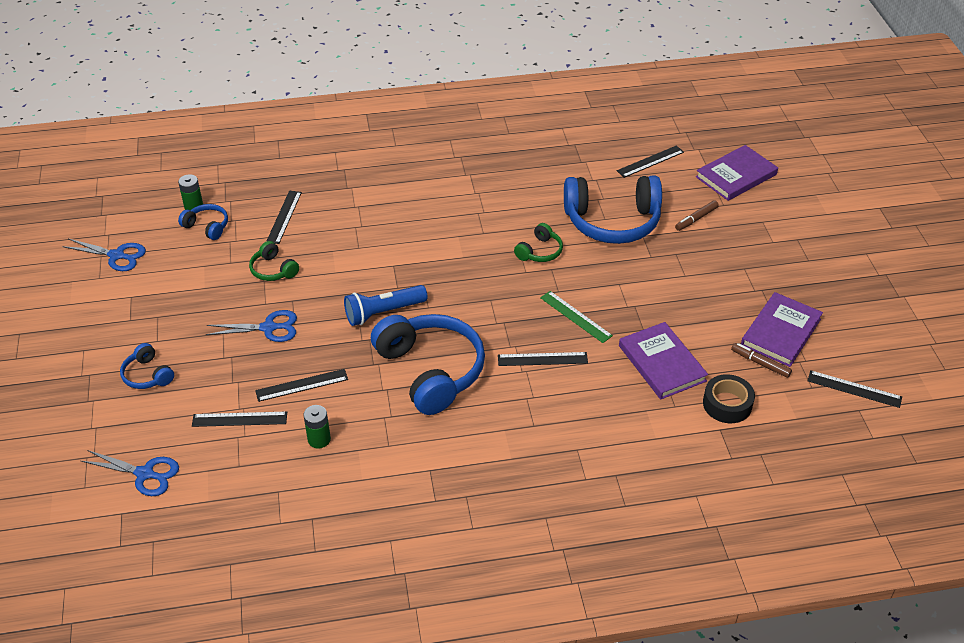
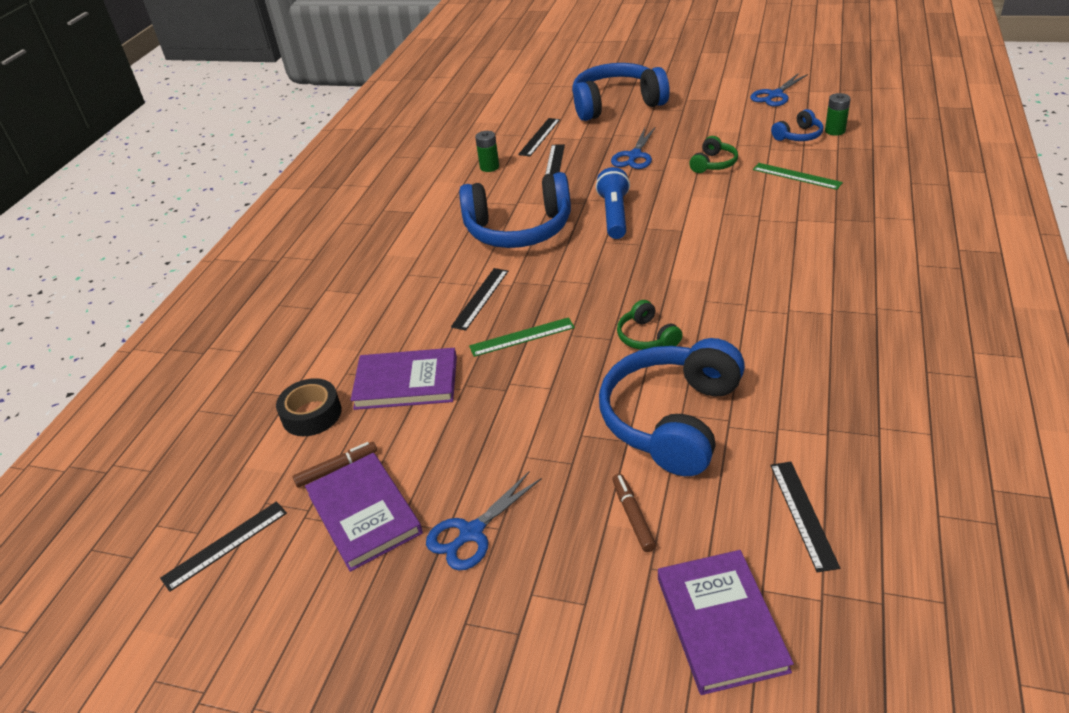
camera: 120 degrees right, 5 degrees down
(145, 474) = (519, 101): blue scissors -> blue scissors (471, 533)
(147, 375) = (616, 104): blue headphones -> blue headphones, size x2.17
(273, 270) = (713, 164): green headphones -> green headphones turned 135 degrees clockwise
(284, 217) = (796, 176): black ruler -> green ruler

